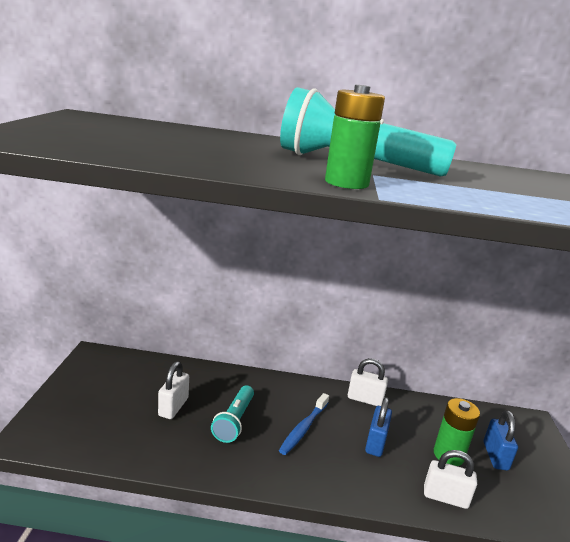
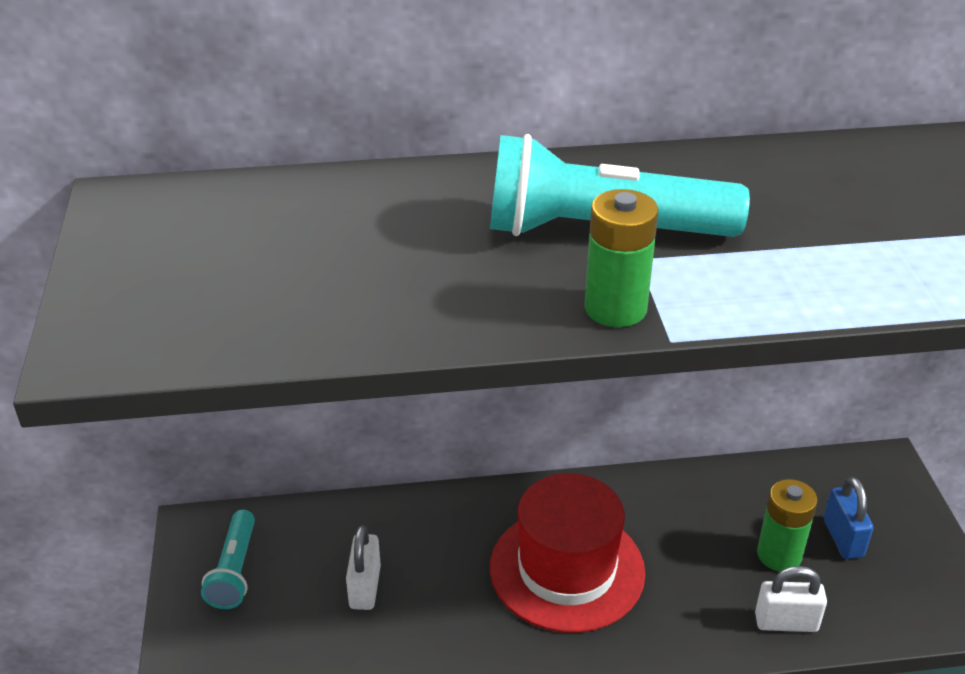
camera: 10 degrees left, 15 degrees up
(234, 421) = (464, 586): turquoise flashlight -> turquoise flashlight (234, 570)
(303, 428) = (567, 569): blue toothbrush -> red hat
(365, 399) = (640, 492): white padlock -> none
(375, 443) = (675, 564): blue padlock -> none

